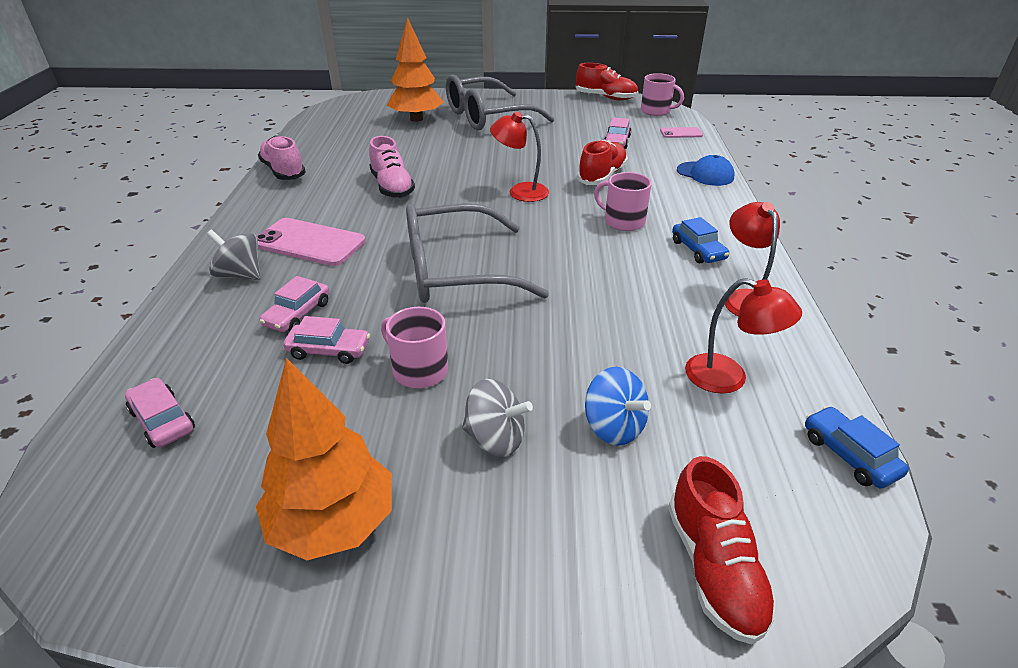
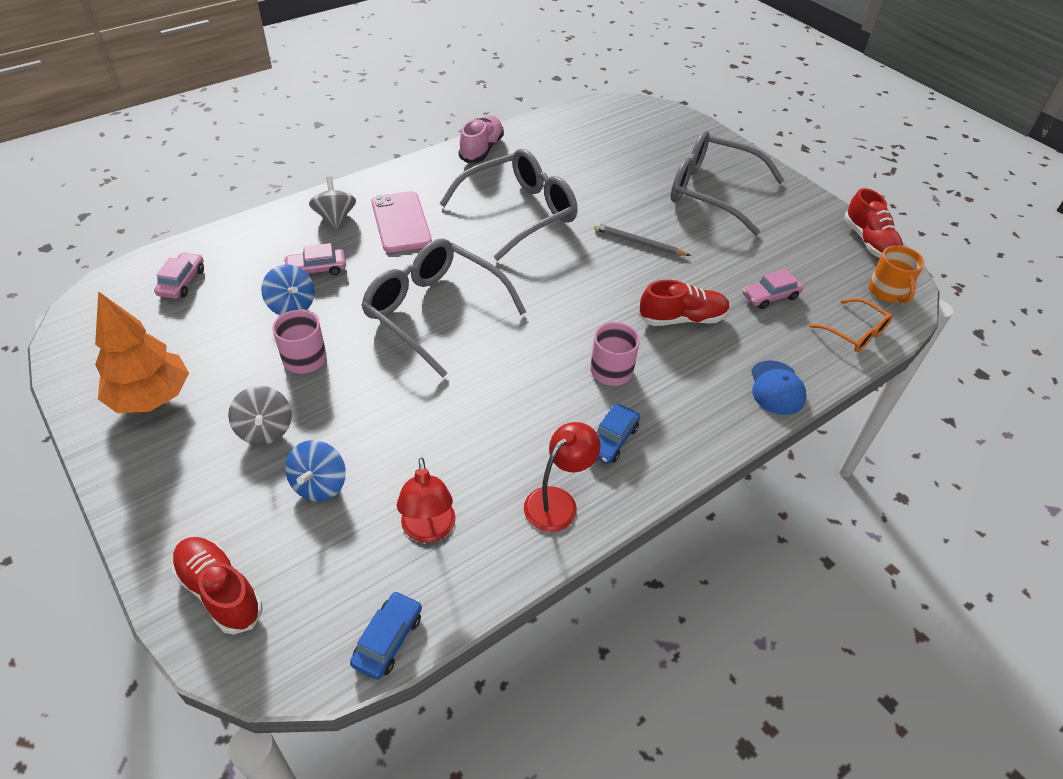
camera: 50 degrees right, 10 degrees up
(329, 350) = (292, 306): pink car -> blue spinning top
(392, 187) = (519, 213): pink shoe -> grey glasses
(416, 119) = (652, 157): orange tree -> none
(501, 159) = (639, 243): none -> grey pencil
(520, 191) = (593, 283): red lamp -> none
(656, 111) = (888, 292): pink mug -> orange mug
(681, 133) = (855, 333): pink phone -> orange glasses
(714, 568) = (220, 591): red shoe -> red shoe turned 90 degrees clockwise

